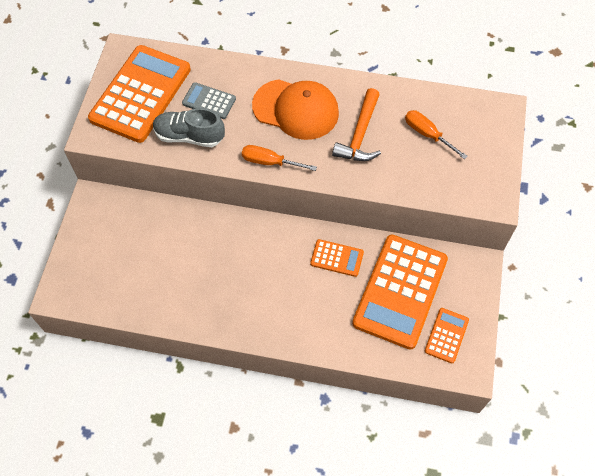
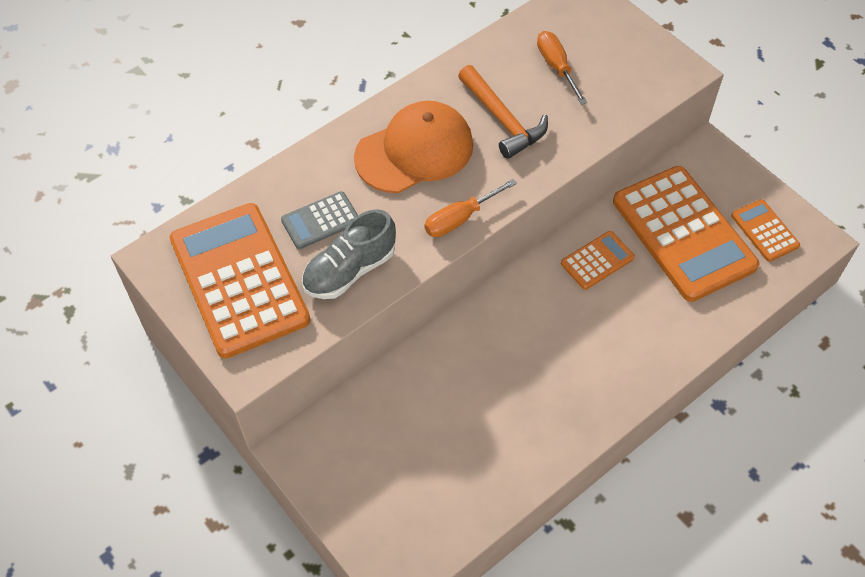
camera: 50 degrees left, 5 degrees down
(427, 134) = (556, 67): orange screwdriver -> orange screwdriver turned 75 degrees clockwise

